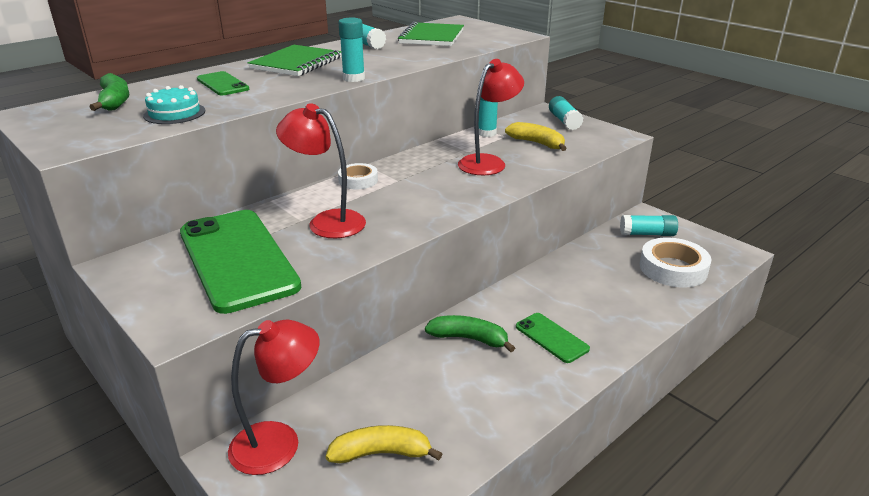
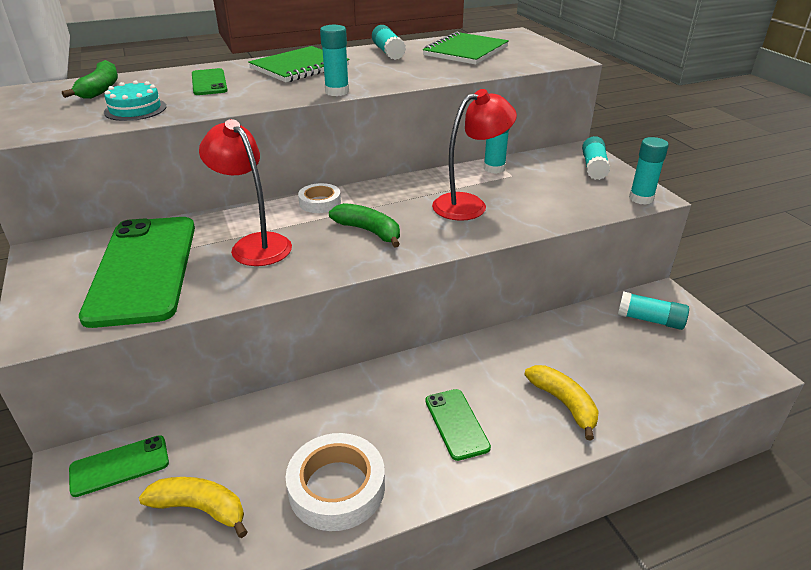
camera: 20 degrees right, 5 degrees up
(279, 442) = (119, 466): red lamp -> green phone
(469, 339) = (368, 401): green banana -> green banana (369, 231)
(537, 143) = (541, 190): yellow banana -> yellow banana (564, 404)
(616, 138) = (641, 198): none -> turquoise glue stick
(673, 268) = (655, 372): white tape -> white tape (337, 487)

